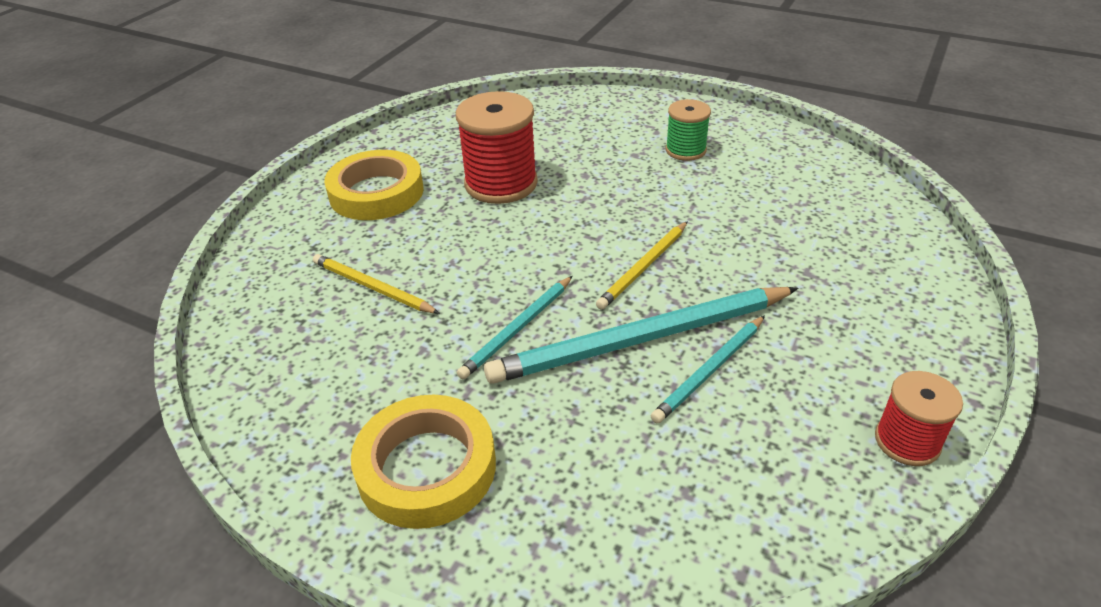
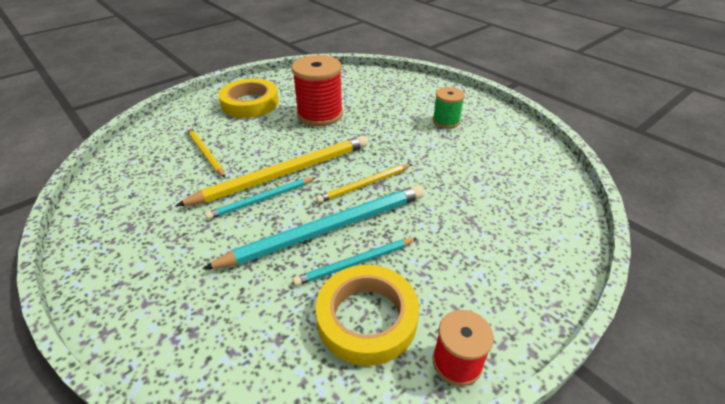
camera: 20 degrees right, 0 degrees up
(427, 467) = (146, 264): yellow tape -> yellow tape (367, 318)
(520, 283) = (284, 173): none -> yellow pencil
(641, 339) = (328, 229): turquoise pencil -> turquoise pencil turned 150 degrees clockwise

